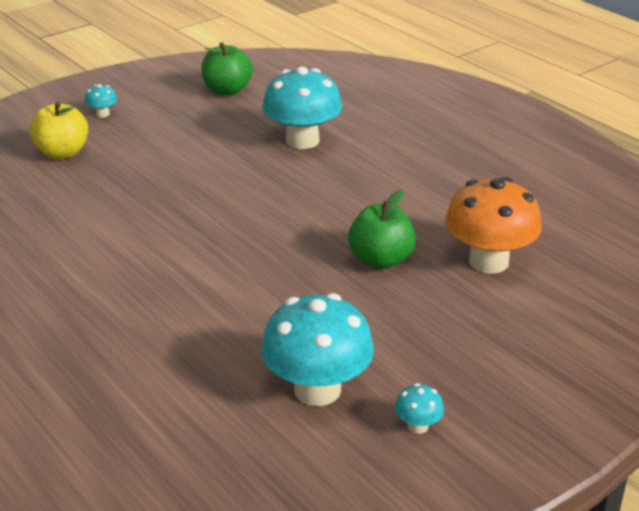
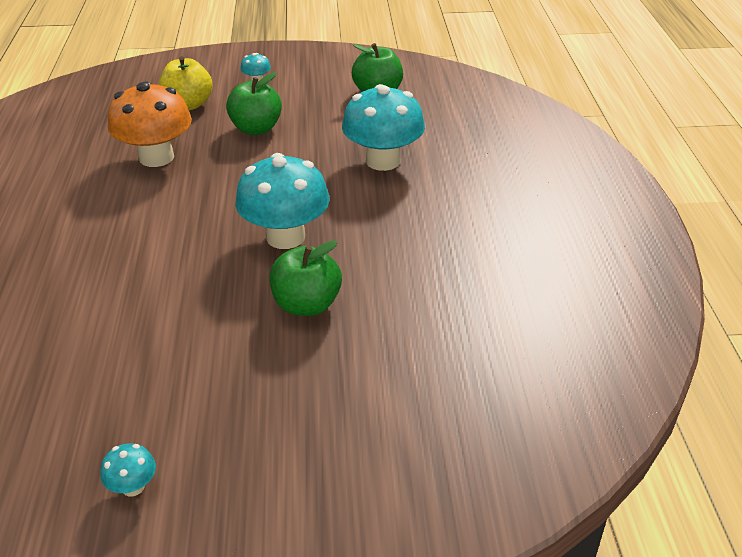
camera: 35 degrees right, 5 degrees up
(158, 152) = (256, 129): none -> green apple
(317, 389) = (103, 403): turquoise mushroom -> turquoise mushroom (285, 237)
(488, 261) = (402, 353): orange mushroom -> orange mushroom (156, 157)

